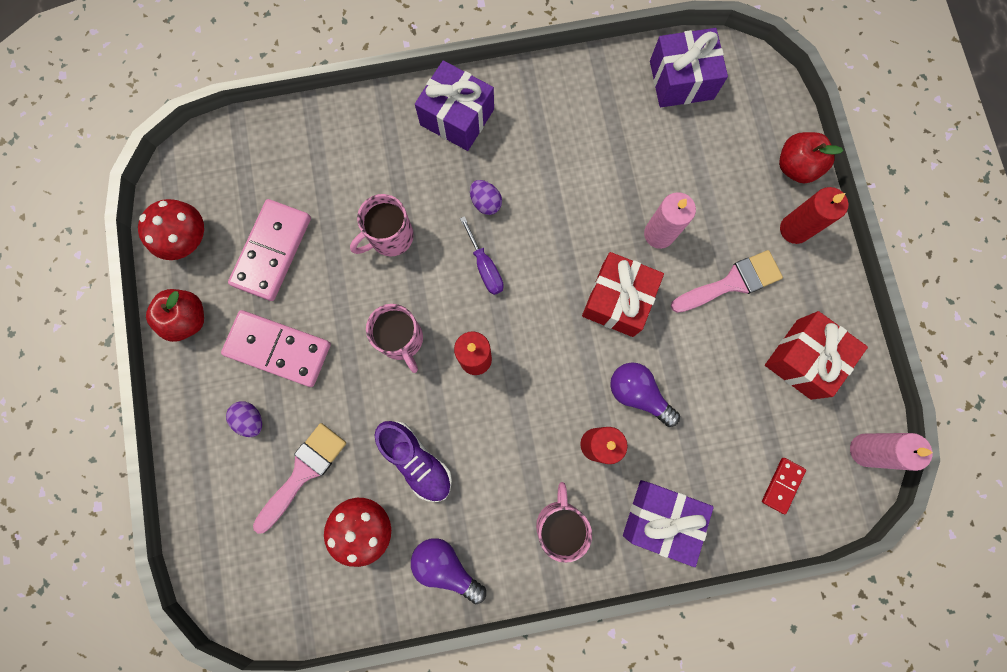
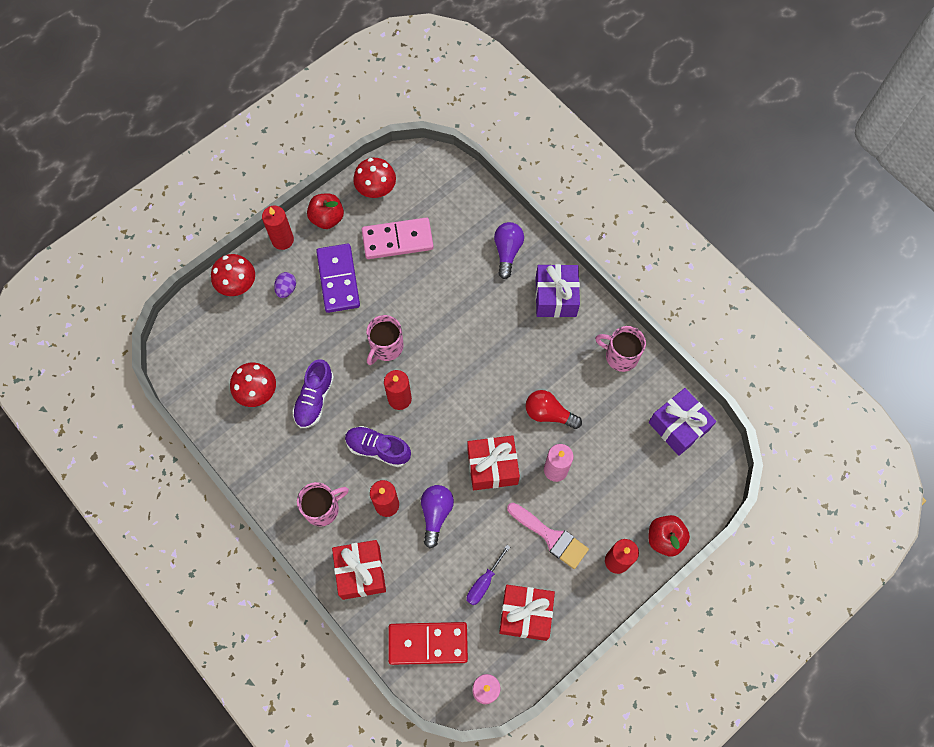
camera: 60 degrees right, 10 degrees down
(180, 389) = (282, 240): none -> red candle
(205, 478) = (237, 284): none -> red mushroom
(278, 349) = (338, 279): pink domino -> purple domino
(303, 472) = (271, 337): pink brush -> none
(390, 237) = (449, 302): pink mug -> pink mug (620, 356)
(446, 566) = (259, 453): purple light bulb -> purple light bulb (507, 252)
(485, 266) = (464, 370): purple screwdriver -> purple screwdriver (484, 582)
(486, 202) = (508, 347): purple egg -> none
(523, 418) = (378, 449): none -> purple shoe
(590, 204) = (549, 414): none -> red light bulb
(660, 518) = (361, 572): purple gift -> red gift
(782, 485) = (428, 643): red domino -> red domino, size x2.00

